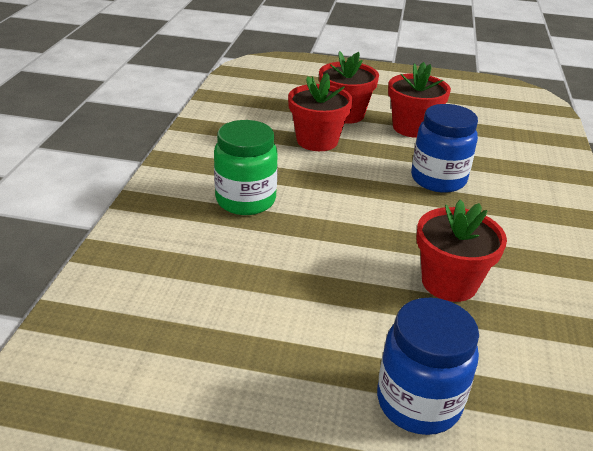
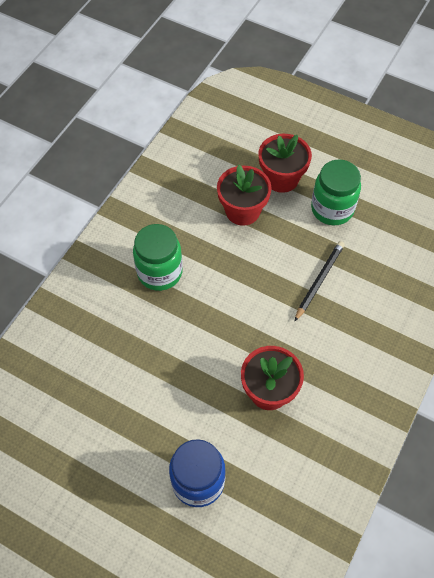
camera: 20 degrees right, 25 degrees up
(412, 128) = (332, 209): red flower pot -> green jar
(438, 179) = (319, 281): blue jar -> black pencil

